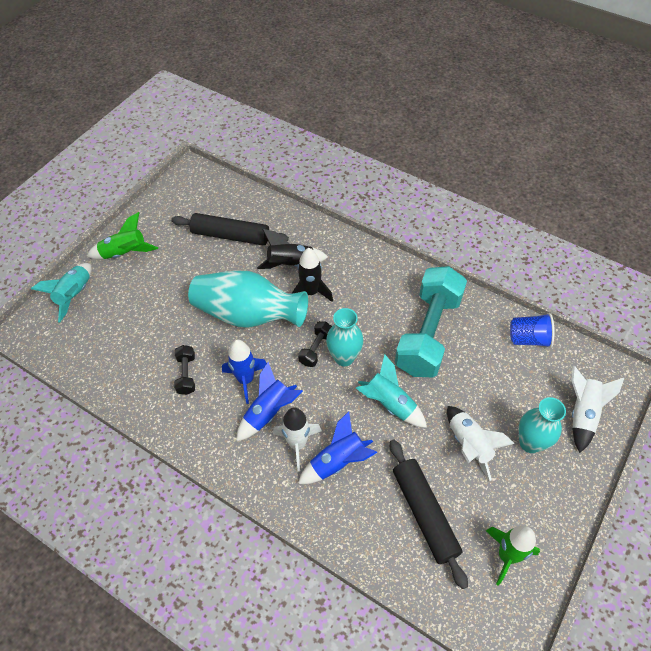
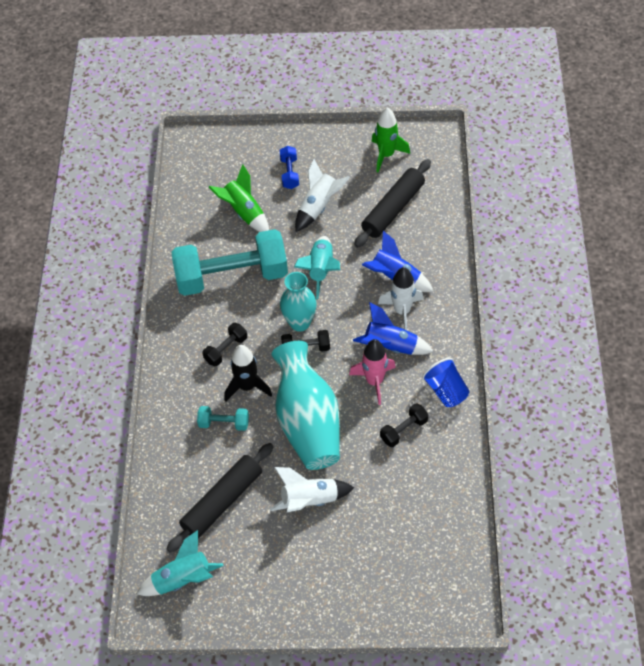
camera: 120 degrees left, 0 degrees up
(75, 295) = (396, 597): turquoise rocket -> turquoise rocket (182, 579)
(125, 253) = (313, 590): green rocket -> green rocket (244, 213)
(230, 236) = (222, 502): black rolling pin -> black rolling pin turned 60 degrees clockwise
(246, 380) = (374, 381): blue rocket -> pink rocket
(291, 264) = (224, 423): black rocket -> turquoise dumbbell
(355, 295) = (226, 350): none -> black dumbbell
(528, 338) = (190, 208): blue cup -> blue cup (446, 391)
(530, 443) = (289, 173): turquoise vase -> blue dumbbell
(582, 414) = (241, 153): white rocket -> white rocket (310, 500)

